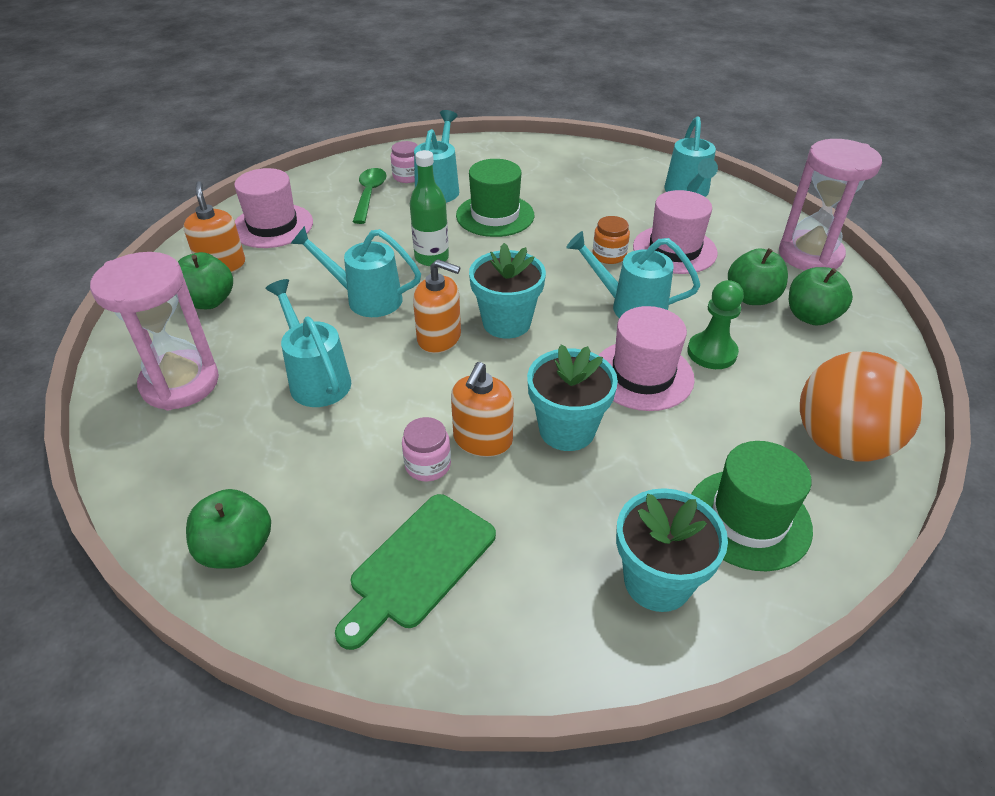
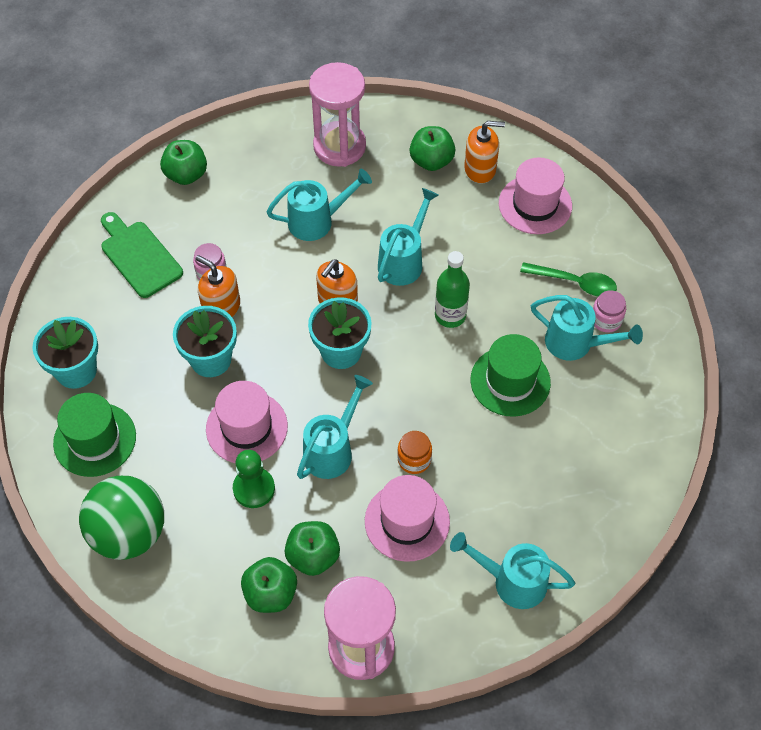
camera: 105 degrees right, 15 degrees up
(841, 443) = (129, 533): orange ball -> green ball

